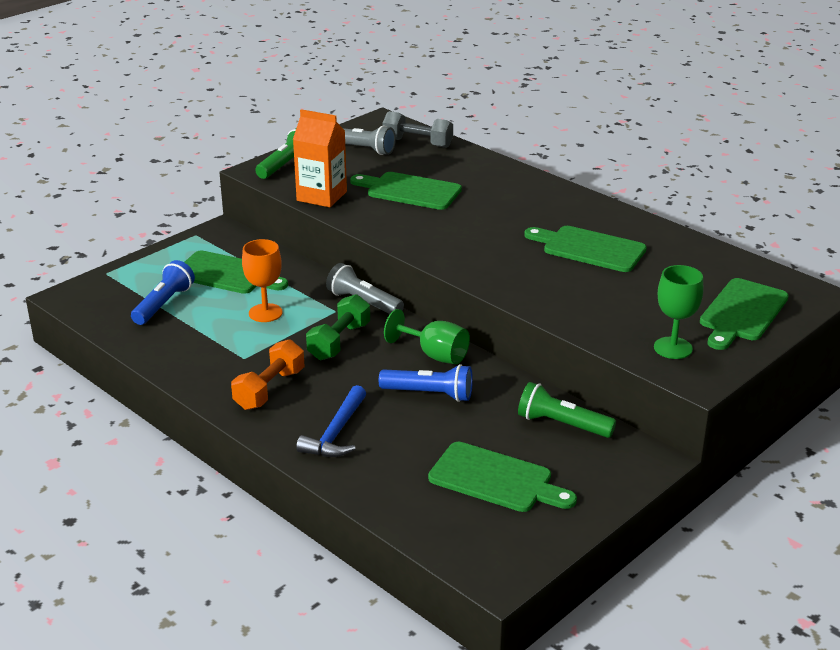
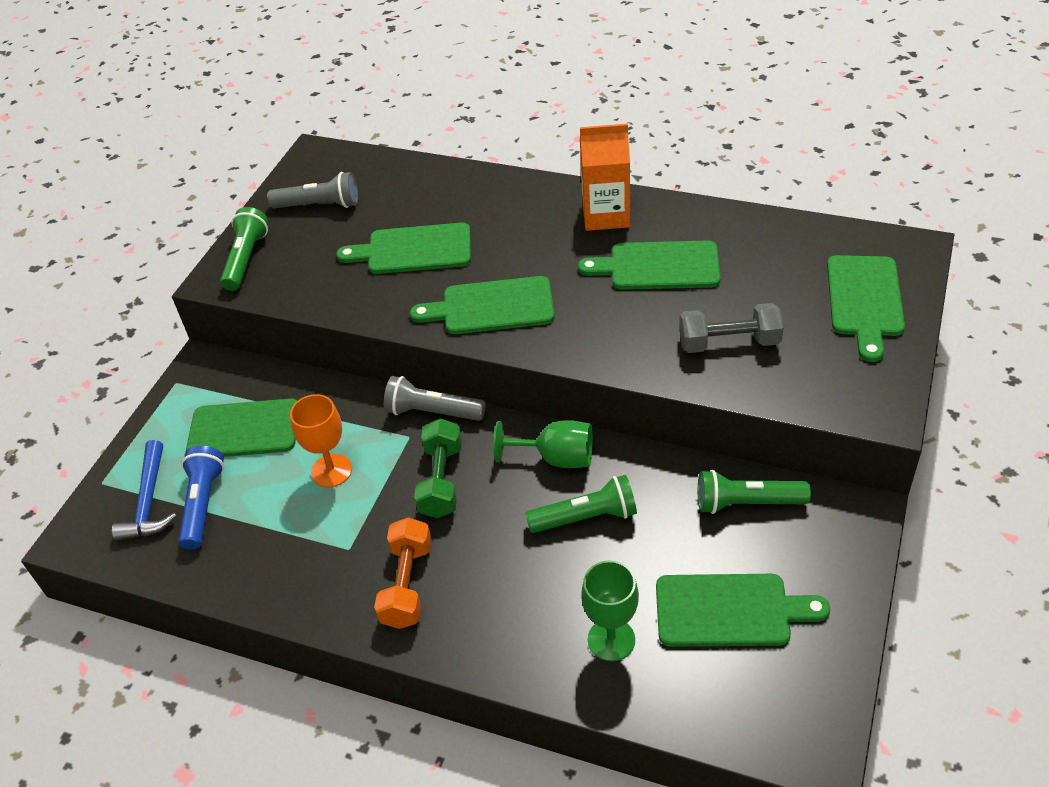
camera: 20 degrees left, 15 degrees up
(321, 196) = (319, 293): orange carton -> orange carton (606, 215)
(336, 433) = (521, 618): blue hammer -> blue hammer (149, 502)
(417, 143) = (377, 175): grey dumbbell -> grey dumbbell (729, 343)
(429, 394) = (586, 517): blue flashlight -> green flashlight
(441, 237) = (492, 307): none -> green cutting board
(673, 348) = (832, 377): green goblet -> green goblet (611, 639)

